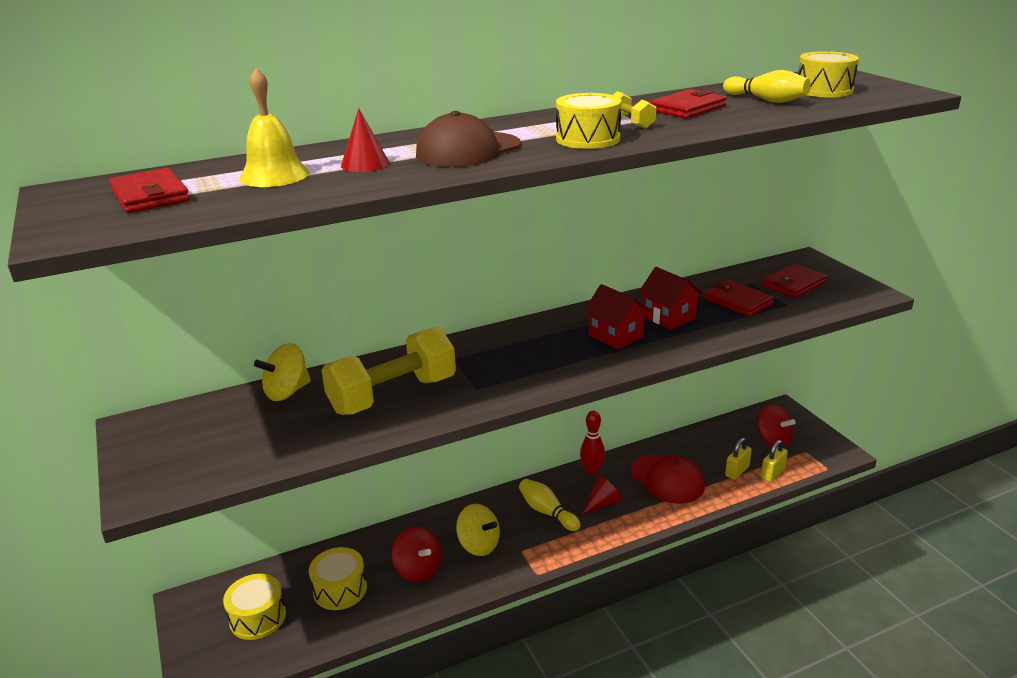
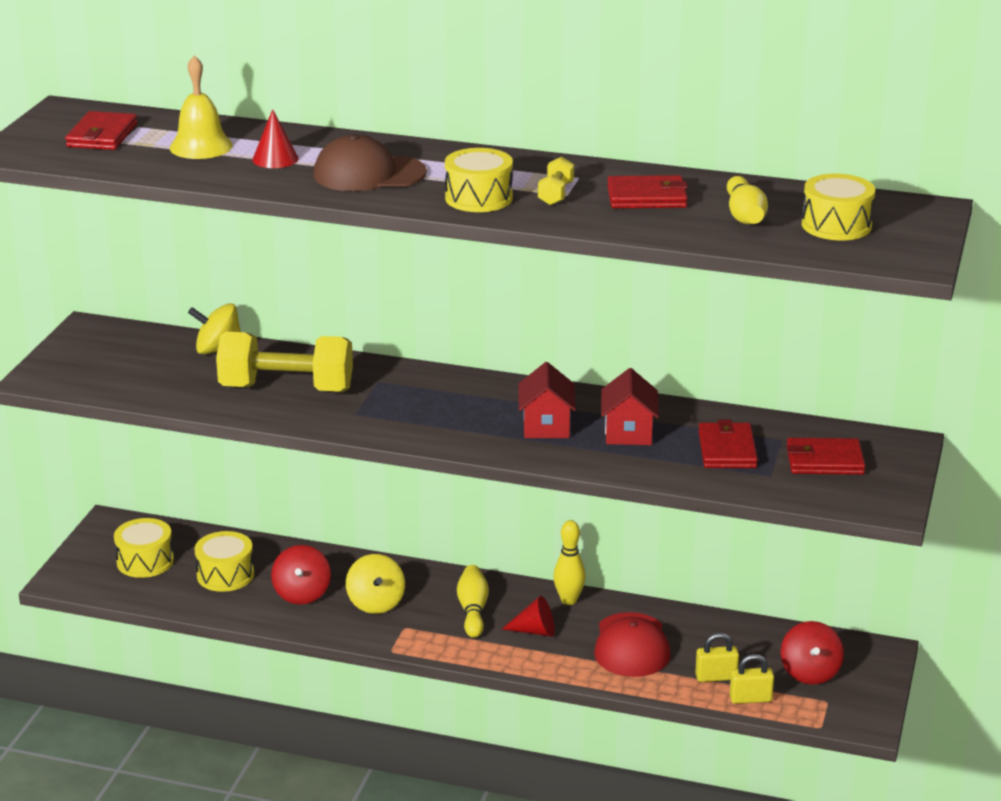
camera: 40 degrees right, 0 degrees up
(592, 471) = (569, 600): red bowling pin -> yellow bowling pin

